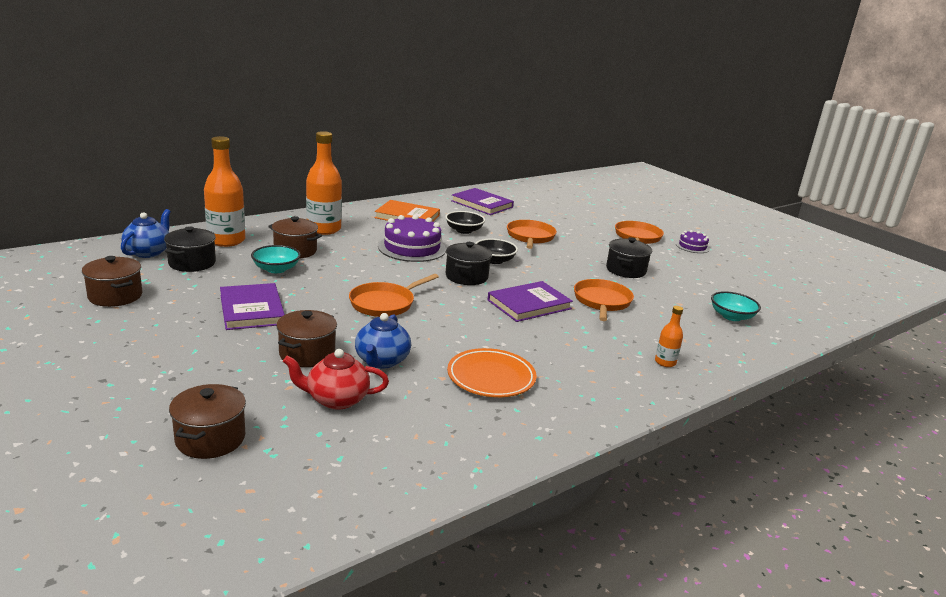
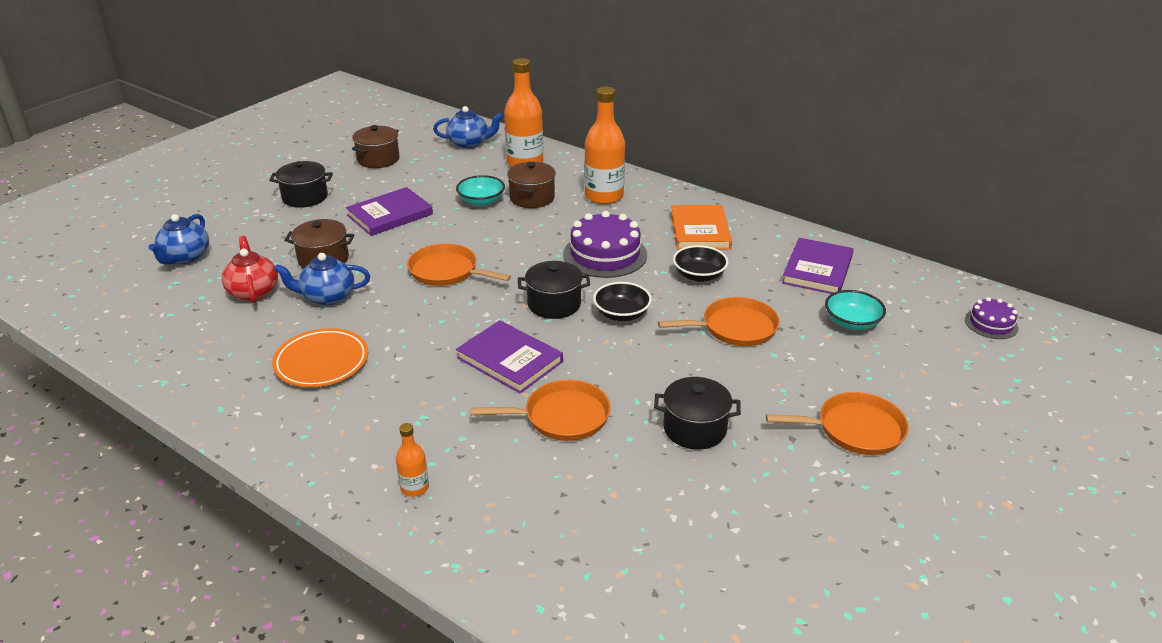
camera: 75 degrees right, 10 degrees up
(192, 263) = (462, 165): black pot -> black pot (305, 197)
(210, 439) = (185, 257): brown pot -> blue teapot
(692, 246) = (887, 500): purple cake -> purple cake (991, 324)
(731, 316) = (606, 555): turquoise bowl -> turquoise bowl (852, 323)

